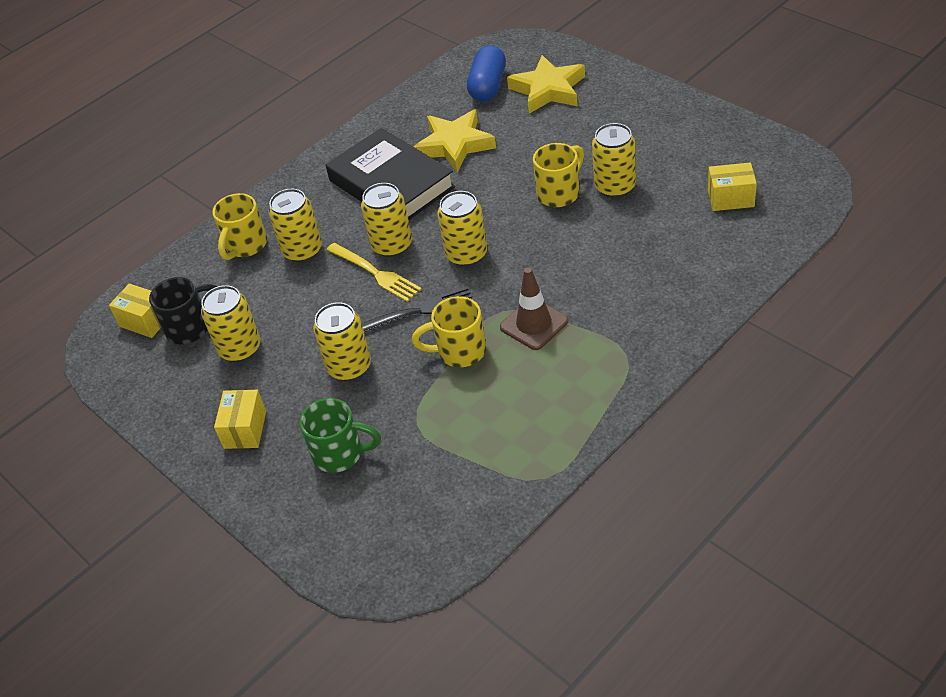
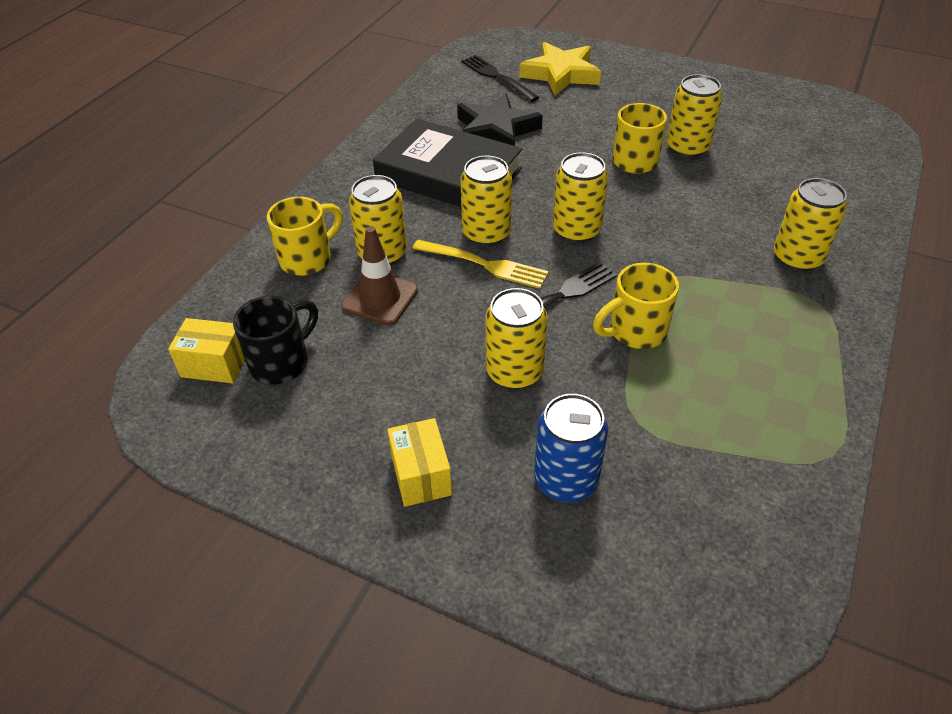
camera: 25 degrees left, 0 degrees up
(240, 348) = (361, 375): yellow can -> yellow can (797, 258)
(245, 246) = (308, 259): yellow mug -> yellow mug turned 135 degrees counterclockwise
(340, 454) = (566, 480): green mug -> blue can
(455, 145) = (496, 131): yellow star -> black star
(488, 86) = (497, 77): blue capsule -> black fork
(534, 324) = (698, 289): brown traffic cone -> brown traffic cone (380, 298)
(731, 198) = (806, 144): yellow box -> none

